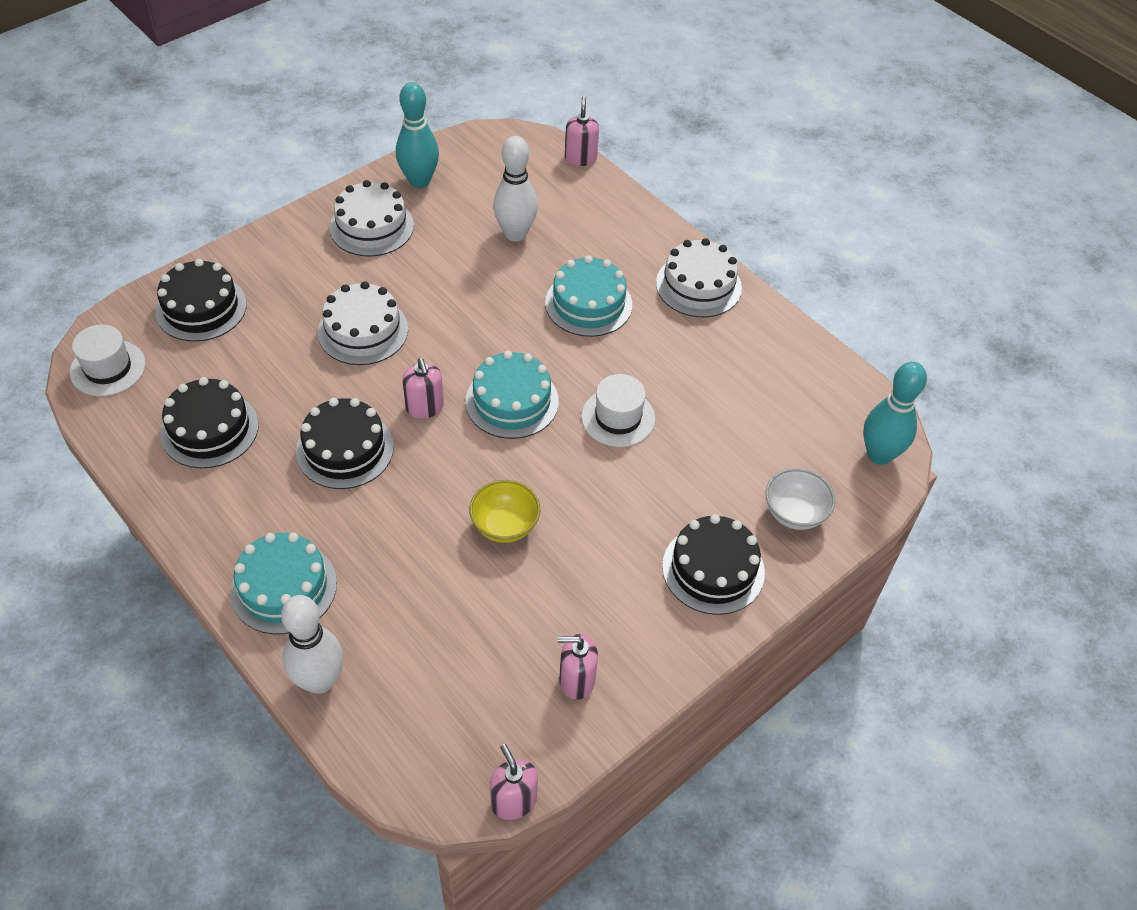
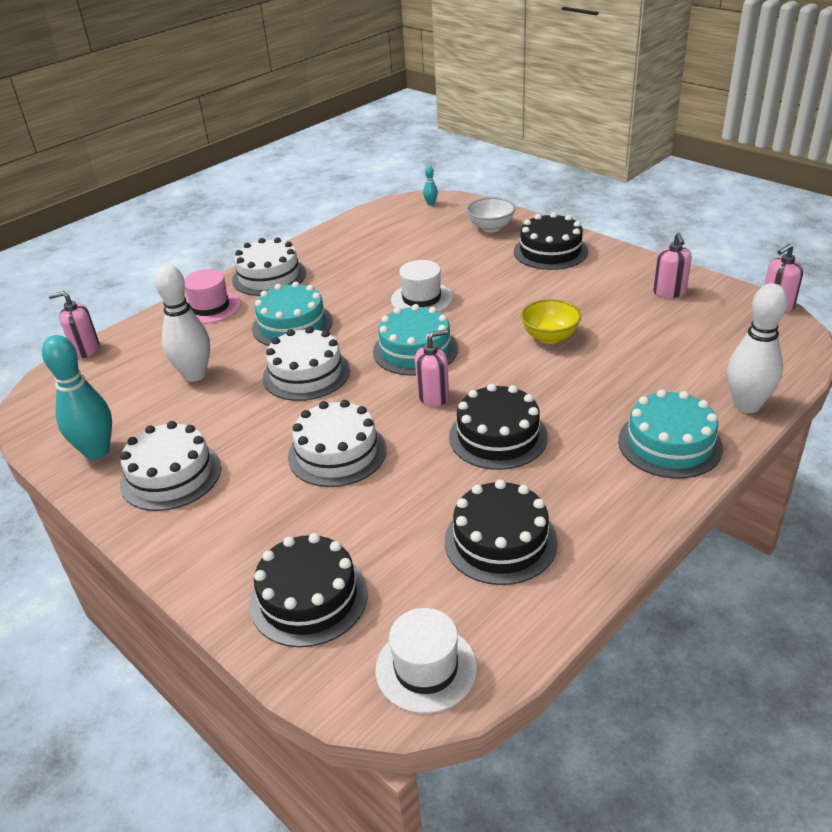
camera: 90 degrees left, 15 degrees down
(493, 313) = (306, 374): none -> white cake
(640, 240) = (210, 307): none -> pink hat
(879, 455) = (431, 204): turquoise bowling pin -> turquoise bowling pin, size x0.42

